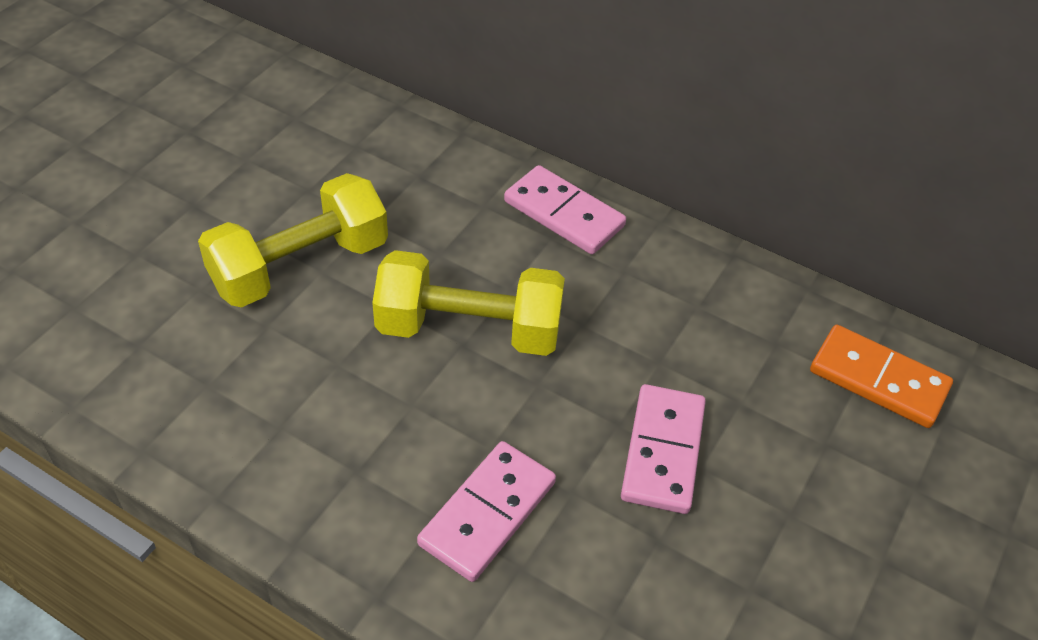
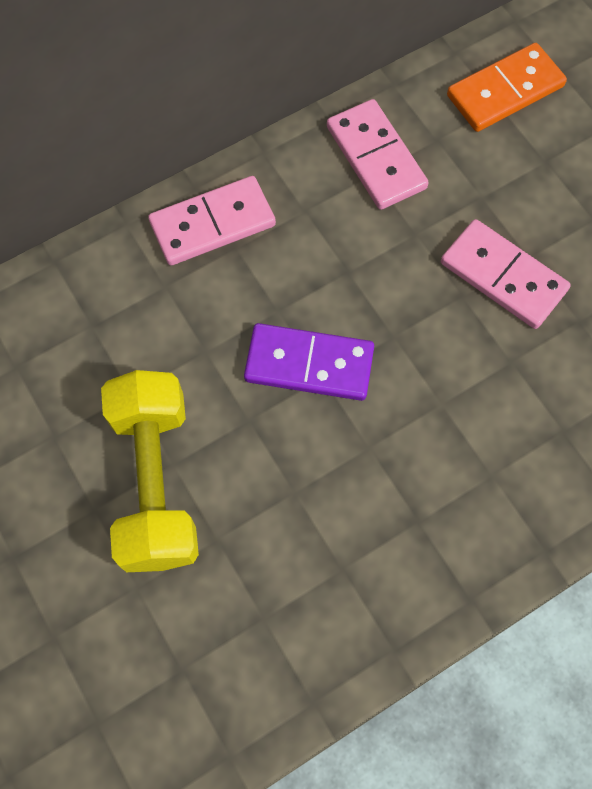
camera: 60 degrees left, 20 degrees up
(469, 329) = (309, 364): yellow dumbbell -> purple domino
(488, 513) = (505, 434): pink domino -> pink domino (376, 157)

